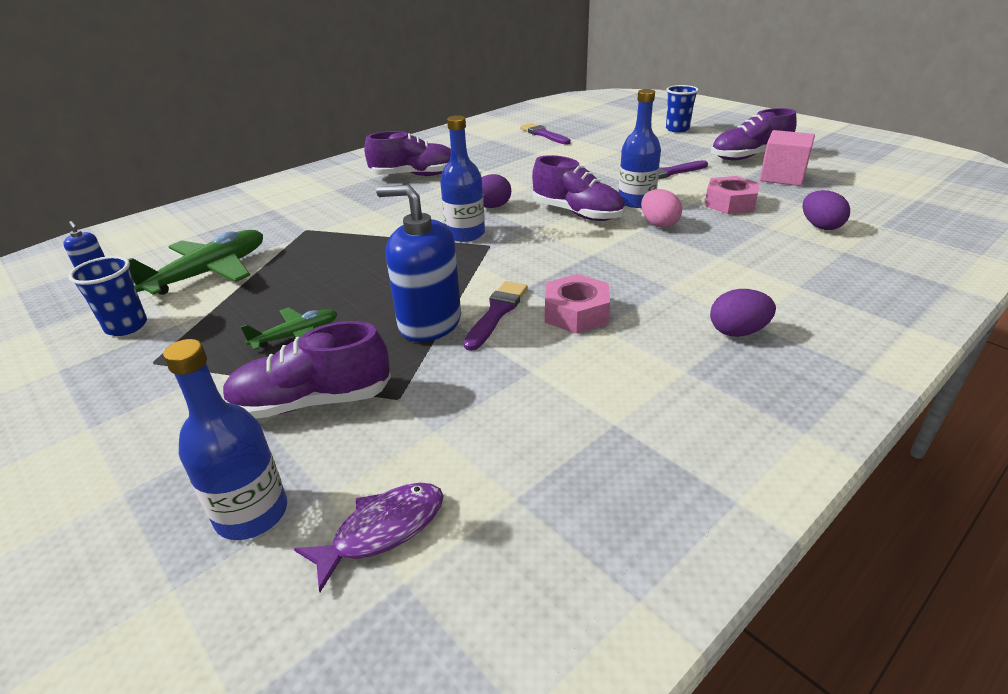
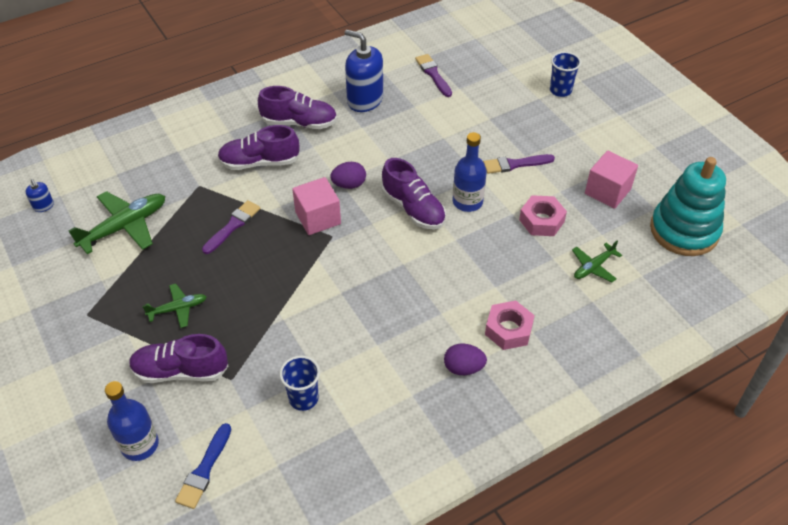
camera: 10 degrees right, 15 degrees up
(126, 326) = (69, 275): blue cup -> blue cup (303, 398)
(383, 530) = (204, 470): purple fish -> blue brush
(429, 323) = (266, 315): blue soap dispenser -> blue soap dispenser (365, 100)
(465, 234) = (318, 218): blue bottle -> pink cube
(497, 312) = (313, 314): purple brush -> purple brush (233, 226)
(576, 313) = (366, 326): pink nut -> pink nut (508, 329)
(658, 224) = (470, 237): pink egg -> none
(749, 157) = (598, 153): purple shoe -> purple shoe (259, 162)
(820, 226) = (593, 267): purple egg -> green plane
(890, 190) = (684, 230): none -> turquoise stacking toy

